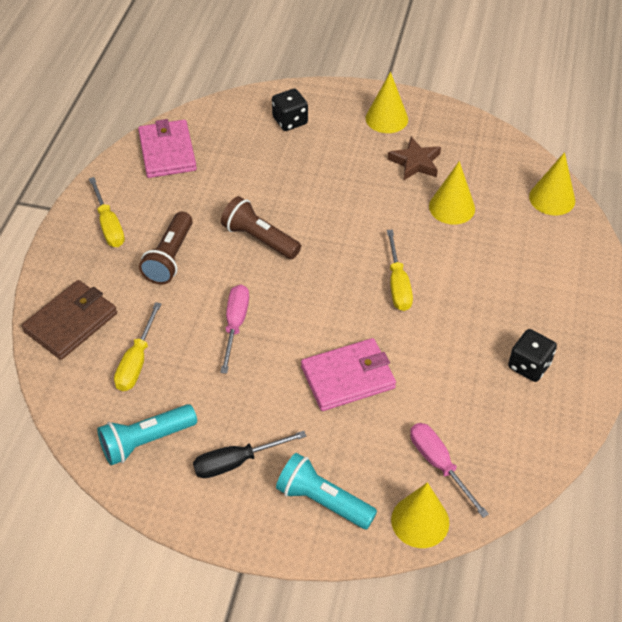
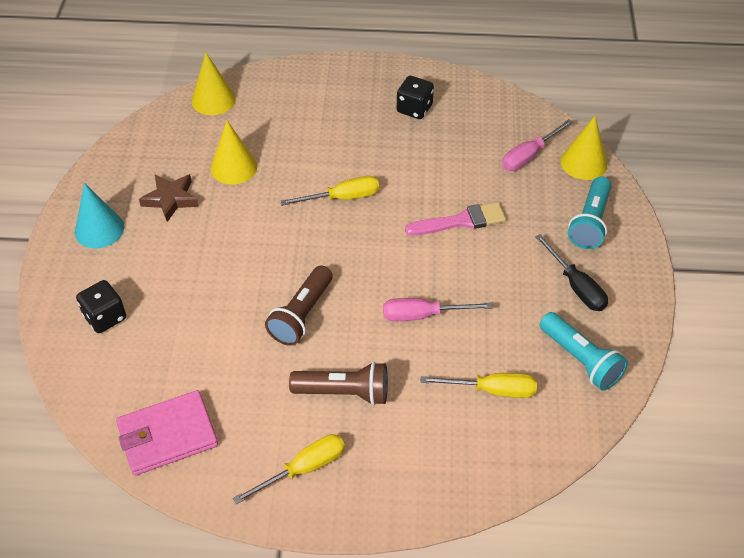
camera: 100 degrees left, 0 degrees up
(71, 322) = (458, 467): brown wallet -> none
(348, 377) = (461, 221): pink wallet -> pink brush
(386, 118) = (99, 229): yellow cone -> turquoise cone

